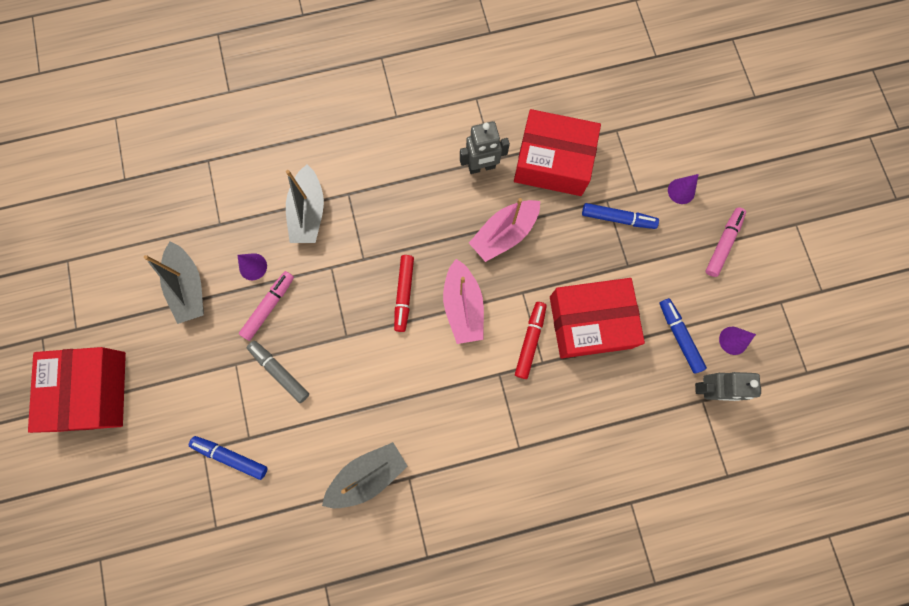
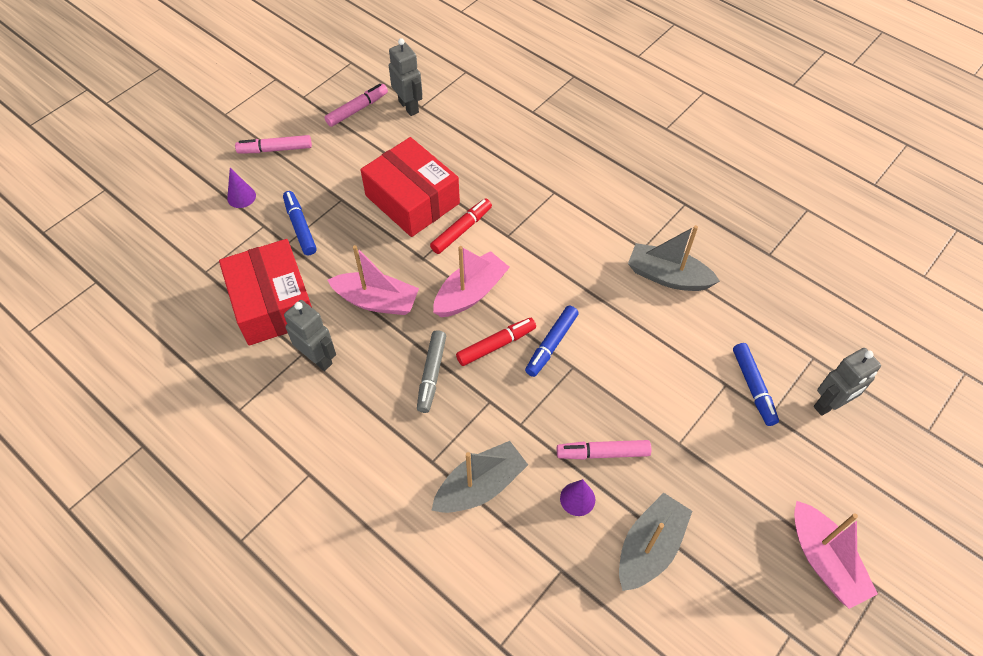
camera: 125 degrees left, 20 degrees down
(92, 391) = (824, 560): red box -> pink boat
(174, 502) = (829, 404): none -> grey robot
(279, 372) = (651, 399): grey marker -> grey marker (431, 374)
(530, 341) = (461, 230): red marker -> red marker turned 150 degrees clockwise
(679, 336) = (379, 141): blue marker -> blue marker (551, 344)
(733, 340) = (357, 109): purple cone -> pink marker

